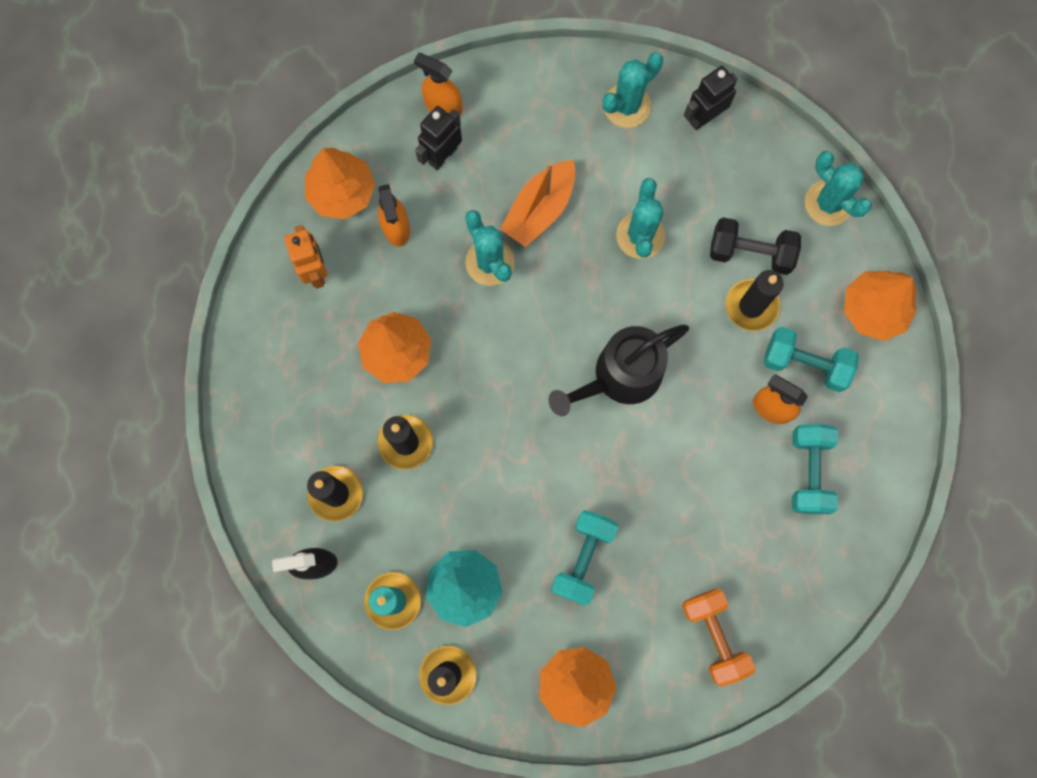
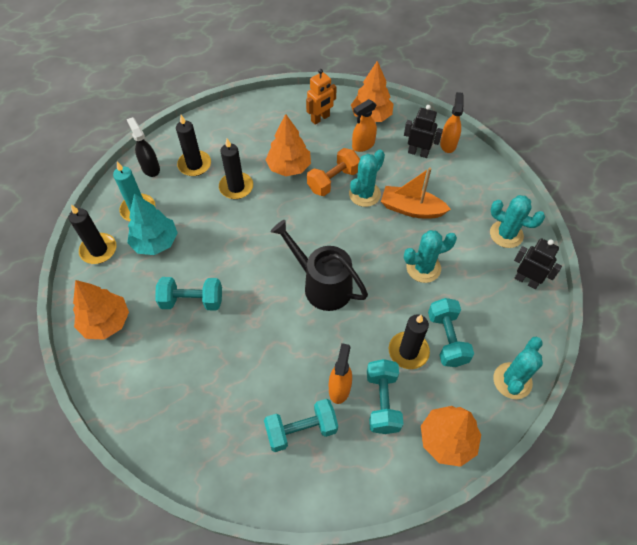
camera: 70 degrees right, 20 degrees down
(714, 636) = (159, 400): orange dumbbell -> orange dumbbell (333, 181)
(750, 252) = (447, 339): black dumbbell -> turquoise dumbbell

